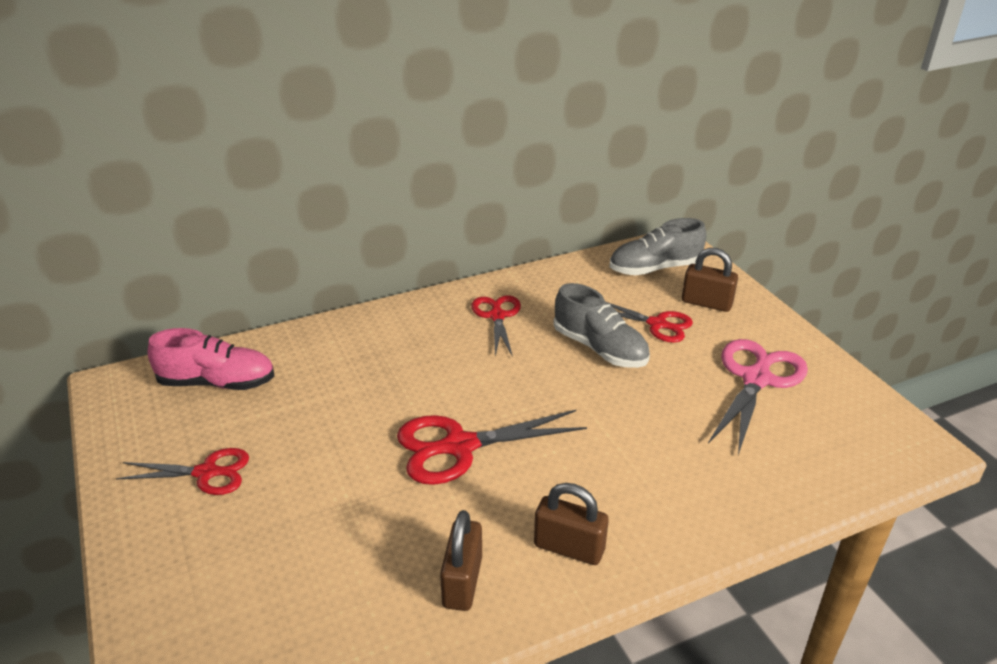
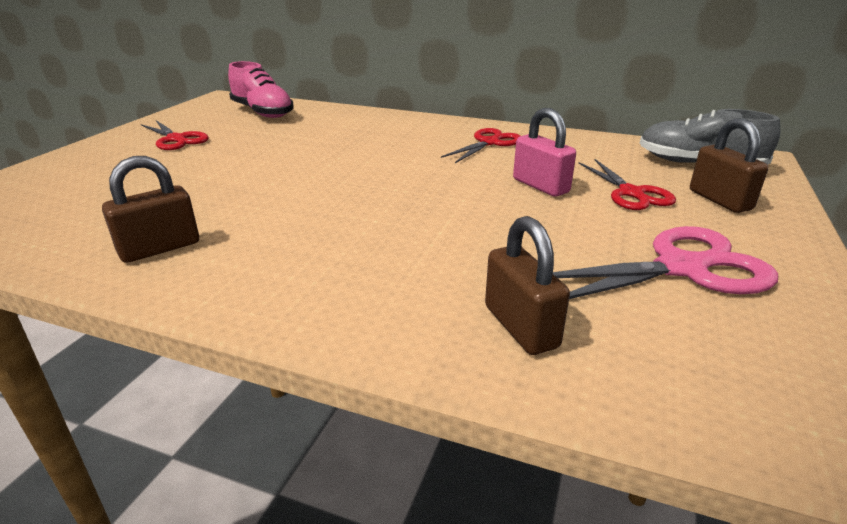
camera: 45 degrees right, 5 degrees down
(459, 446) = (318, 187): red scissors -> none
(569, 547) = (260, 274): brown padlock -> brown padlock (521, 326)
(600, 348) = (540, 186): grey shoe -> pink padlock

